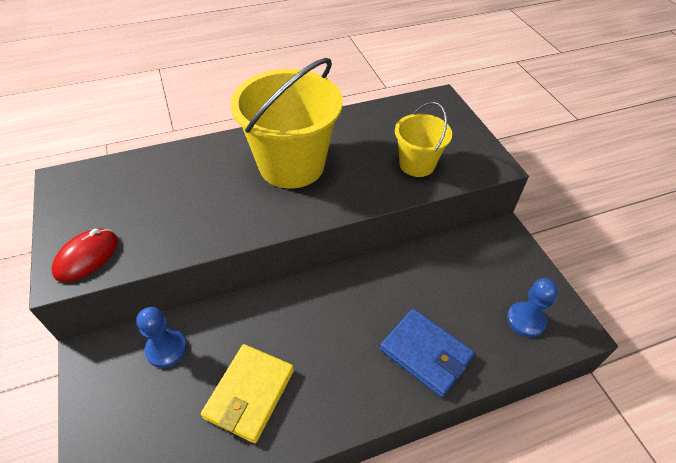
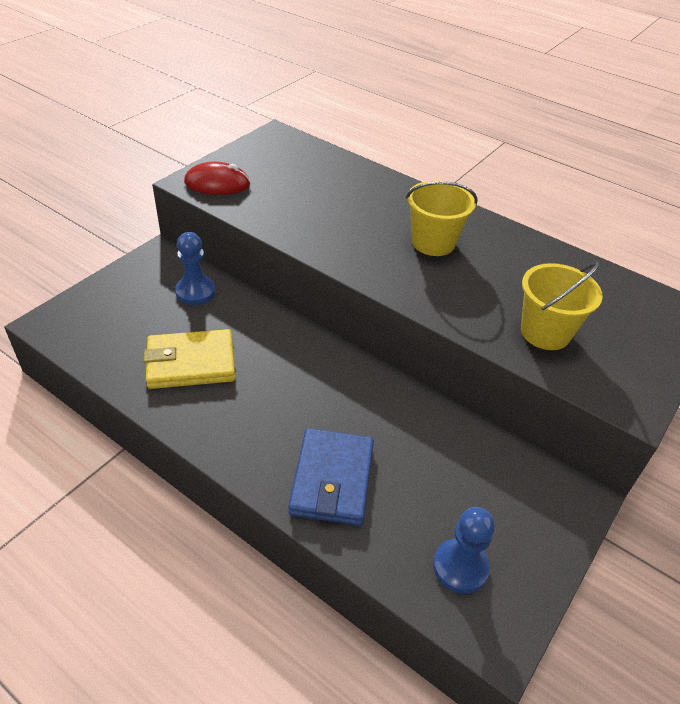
camera: 55 degrees right, 5 degrees down
(291, 165) = (433, 242): yellow bucket -> yellow bucket, size x0.55

